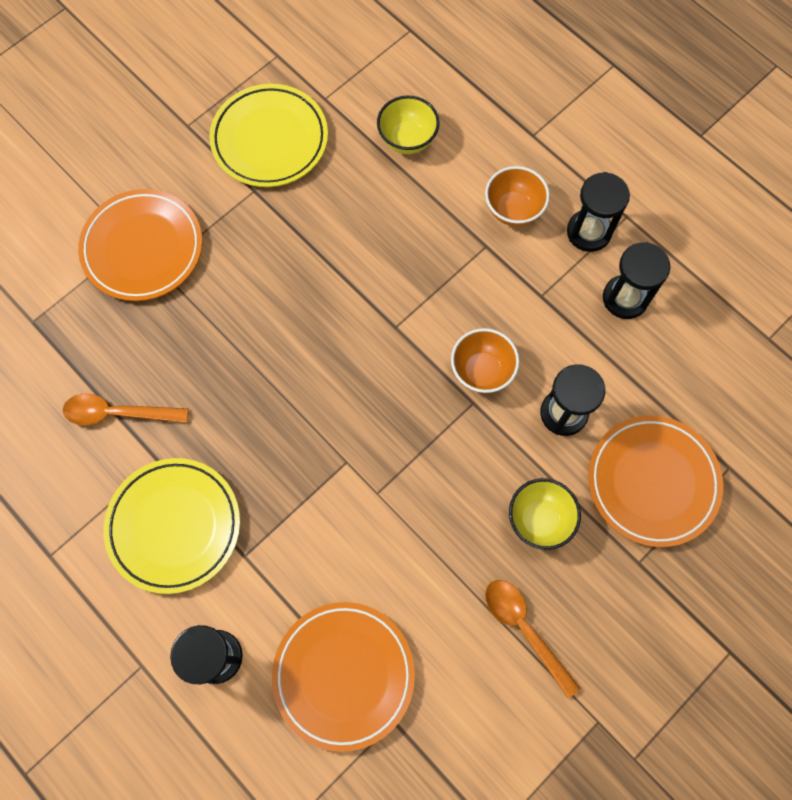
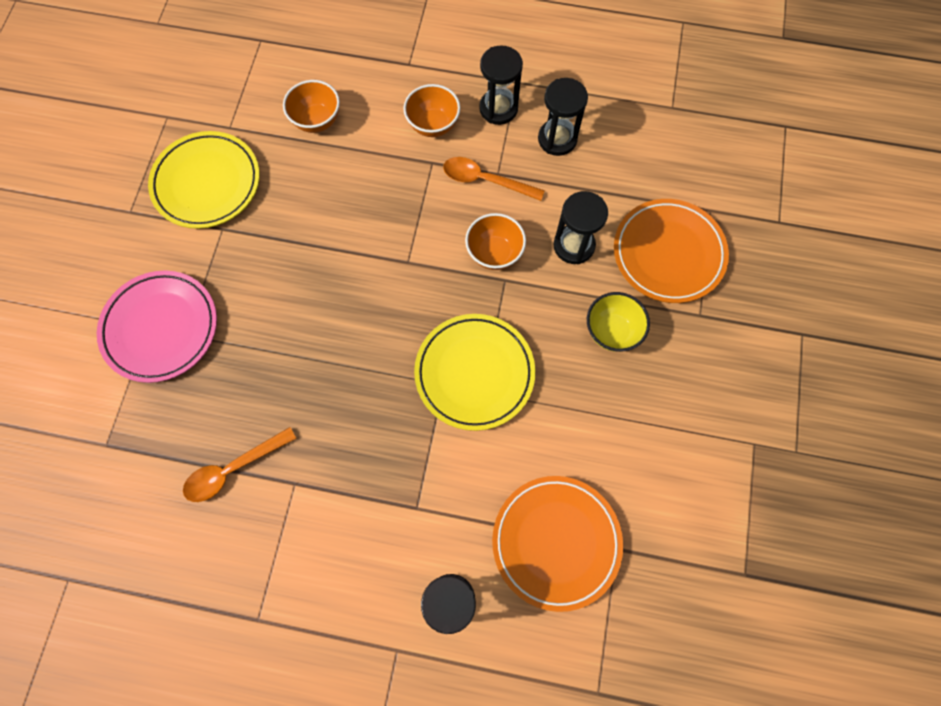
camera: 35 degrees left, 0 degrees up
(143, 248) = (161, 328): orange plate -> pink plate
(174, 526) = (344, 524): yellow plate -> yellow plate (474, 373)
(407, 140) = (317, 121): yellow bowl -> orange bowl
(524, 629) = (658, 415): orange spoon -> orange spoon (485, 180)

